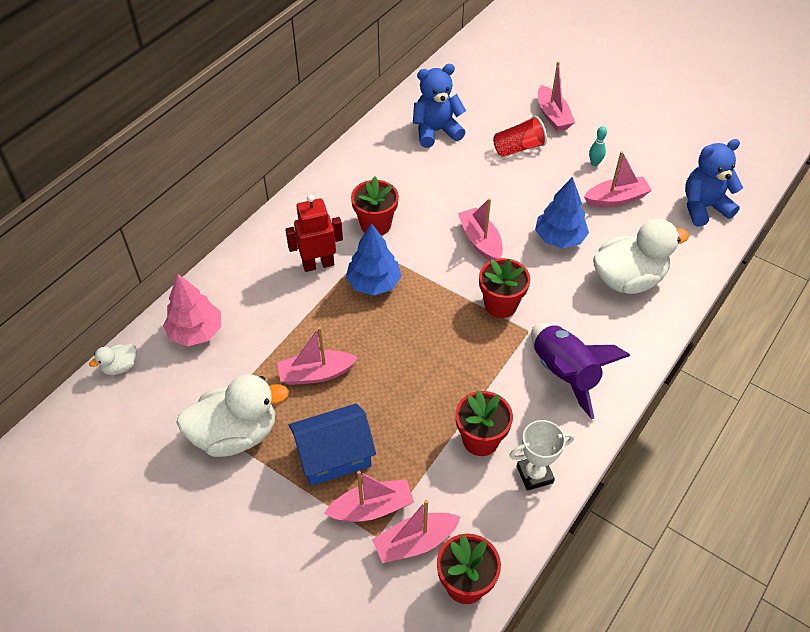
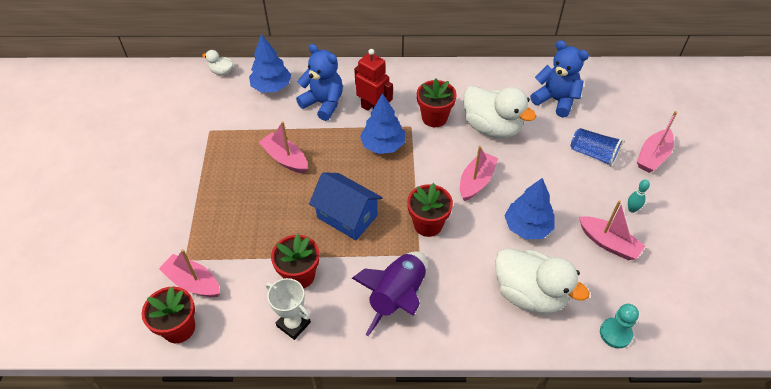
camera: 55 degrees right, 0 degrees up
(196, 332) = (271, 87): pink tree -> blue tree
(235, 434) = (212, 148): white duck -> white duck (492, 127)
(334, 456) = (229, 203): blue house -> blue house (347, 216)
(372, 508) = (204, 245): pink boat -> none
(518, 148) = (593, 154): red cup -> blue cup
(702, 250) = (615, 333): none -> turquoise pawn
(703, 207) = (667, 311): blue teddy bear -> blue teddy bear (323, 103)

